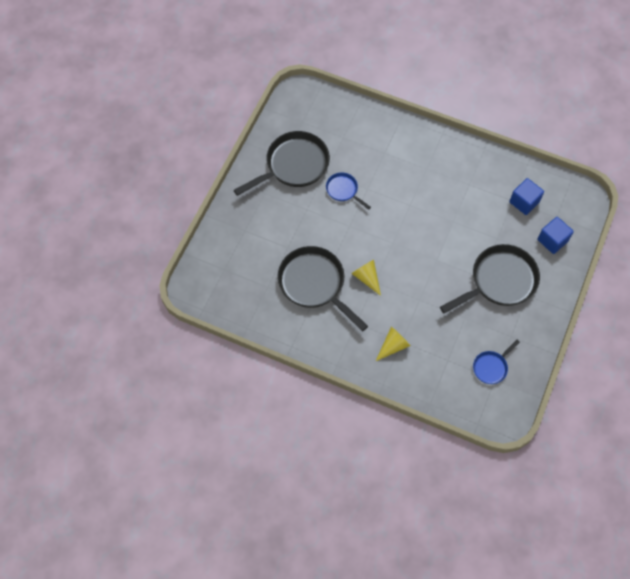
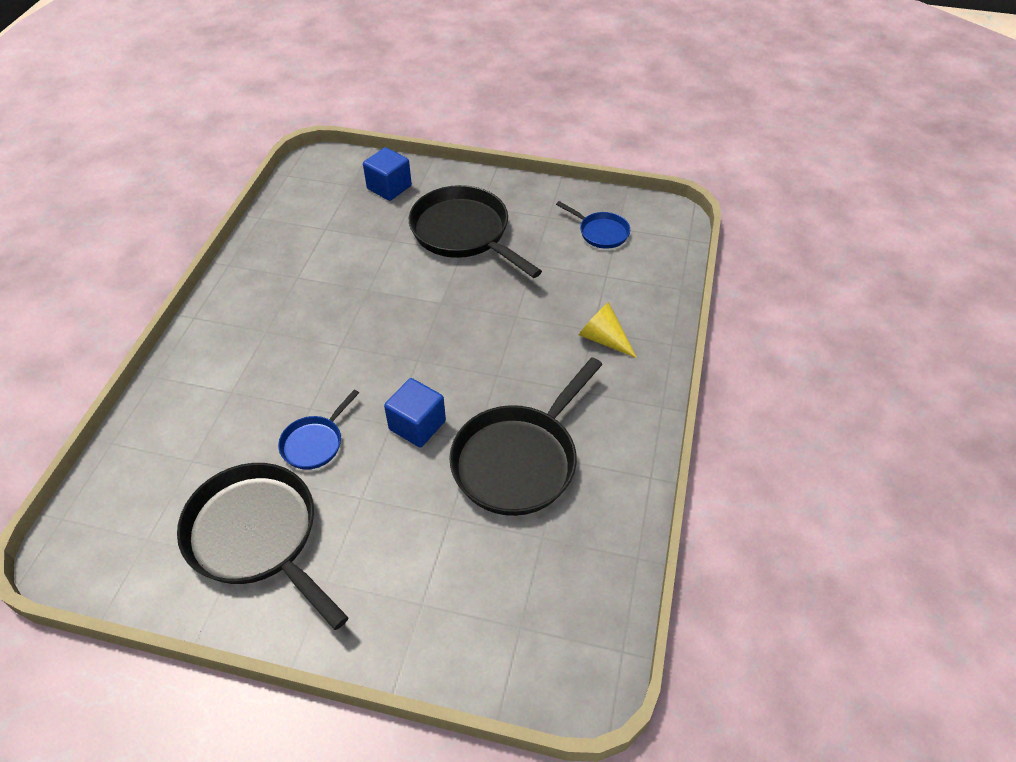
camera: 100 degrees left, 15 degrees down
(366, 278) = (490, 386): yellow cone -> none
(524, 202) = (327, 217): blue cube -> blue cube (417, 425)

